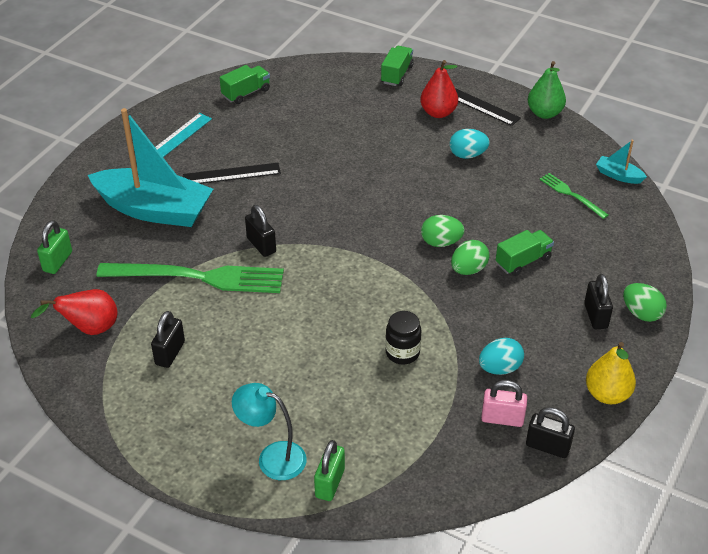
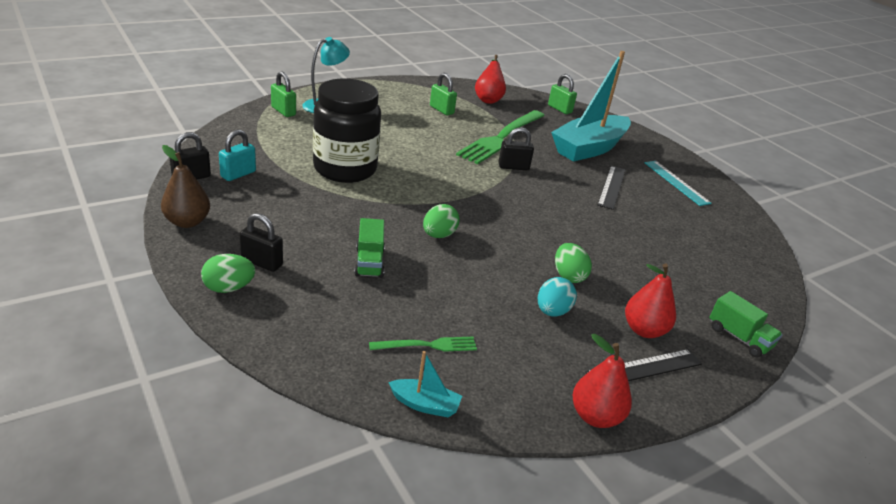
camera: 115 degrees right, 10 degrees down
(170, 353) = (441, 110): black padlock -> green padlock
(246, 93) = (736, 235): green truck -> none
(402, 353) = (345, 169): black jar -> black jar, size x2.21
(468, 269) = (392, 232): green egg -> green egg (568, 276)
(499, 368) = (278, 194): turquoise egg -> none
(502, 419) = (238, 174): pink padlock -> turquoise padlock
(544, 113) = (595, 416): green pear -> red pear
(607, 394) = (187, 222): yellow pear -> brown pear
(618, 175) = (425, 405): turquoise boat -> turquoise boat turned 45 degrees clockwise

